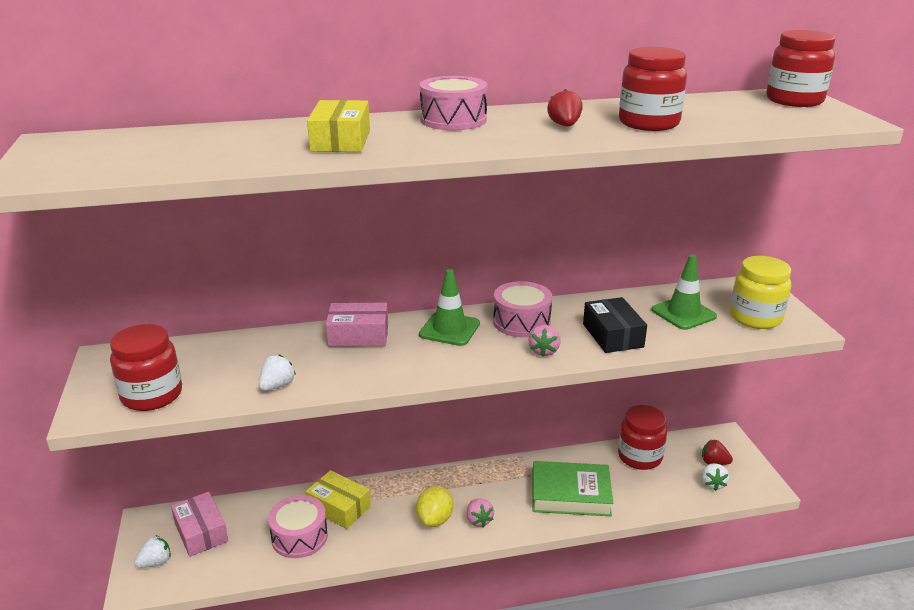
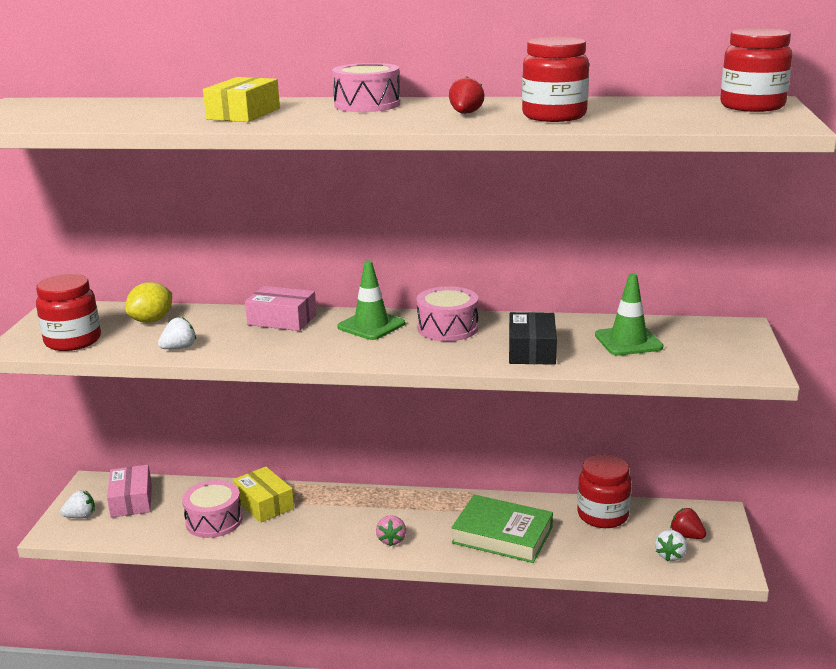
camera: 20 degrees right, 5 degrees down
(435, 519) = (348, 531): yellow lemon -> yellow lemon (152, 320)
(544, 351) = (447, 354): pink strawberry -> none
(755, 318) = (708, 355): yellow jar -> none

